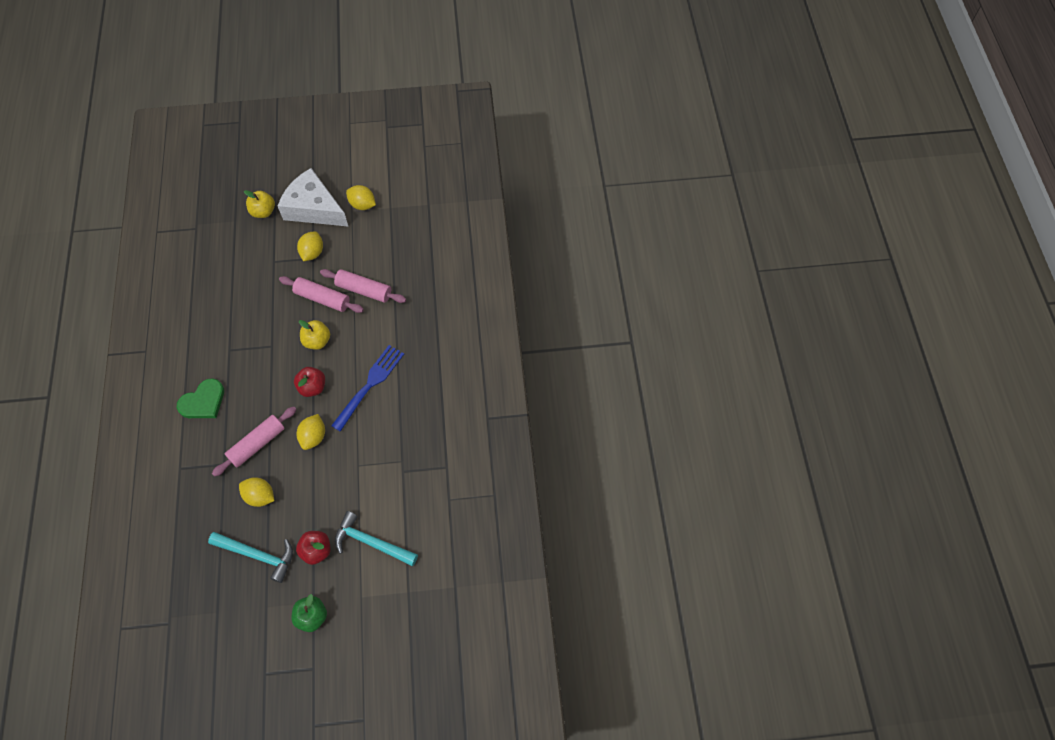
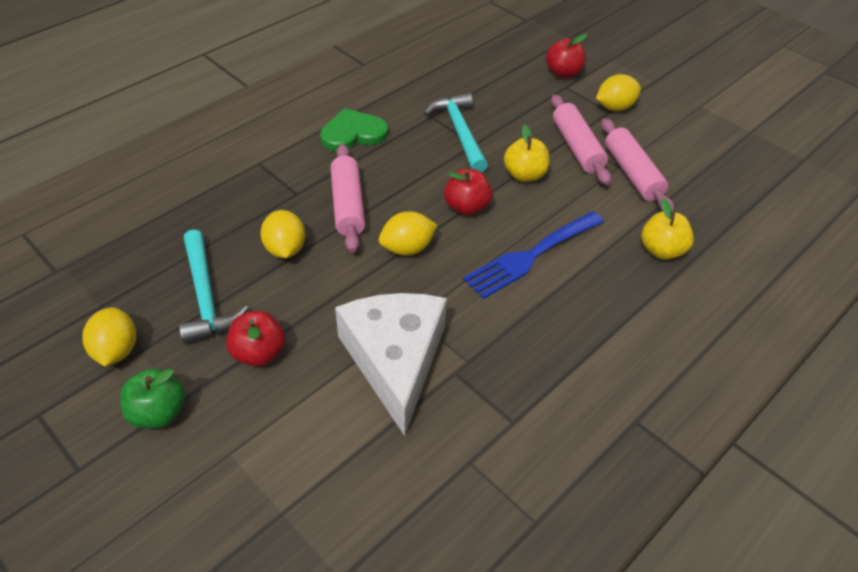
camera: 50 degrees right, 15 degrees down
(203, 401) = (353, 133): green heart -> green heart turned 150 degrees clockwise
(257, 444) = (348, 205): pink rolling pin -> pink rolling pin turned 75 degrees clockwise
(261, 252) = (563, 73): none -> red apple
(263, 212) = (605, 49): yellow apple -> yellow apple (661, 250)
(314, 208) = (661, 78): white cheese -> white cheese (395, 360)
(362, 205) = (720, 109): yellow lemon -> yellow lemon (116, 350)
(370, 384) = (530, 256): blue fork -> blue fork turned 150 degrees clockwise
(371, 542) = (321, 408): turquoise hammer -> turquoise hammer (459, 132)

